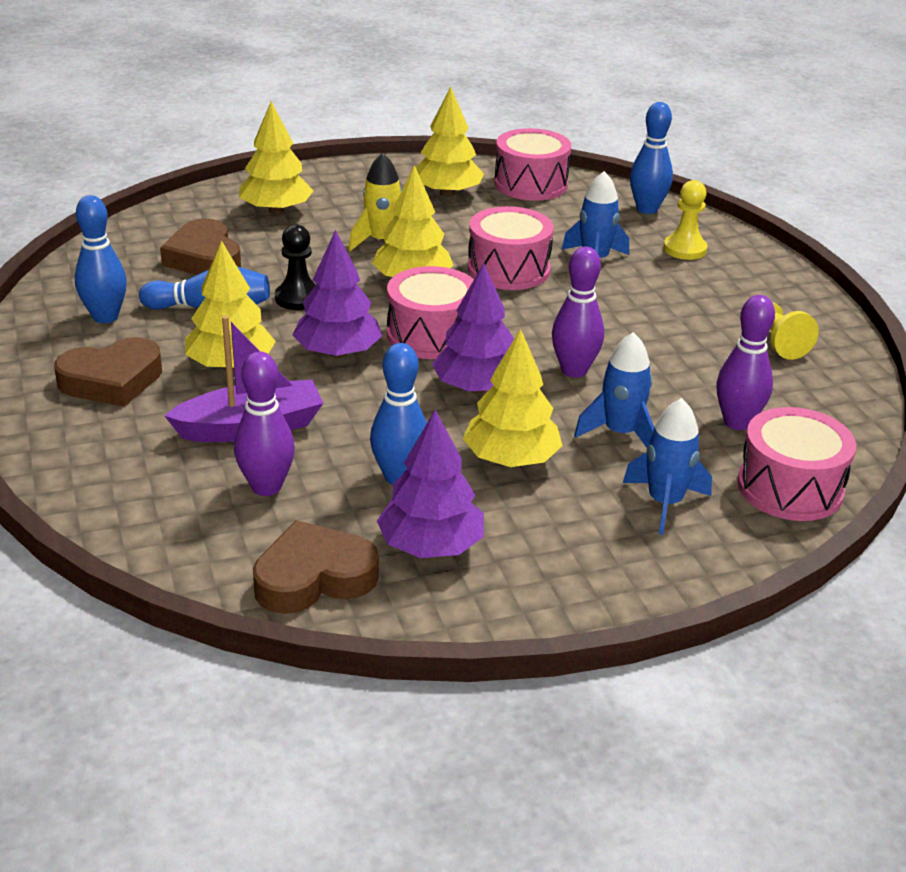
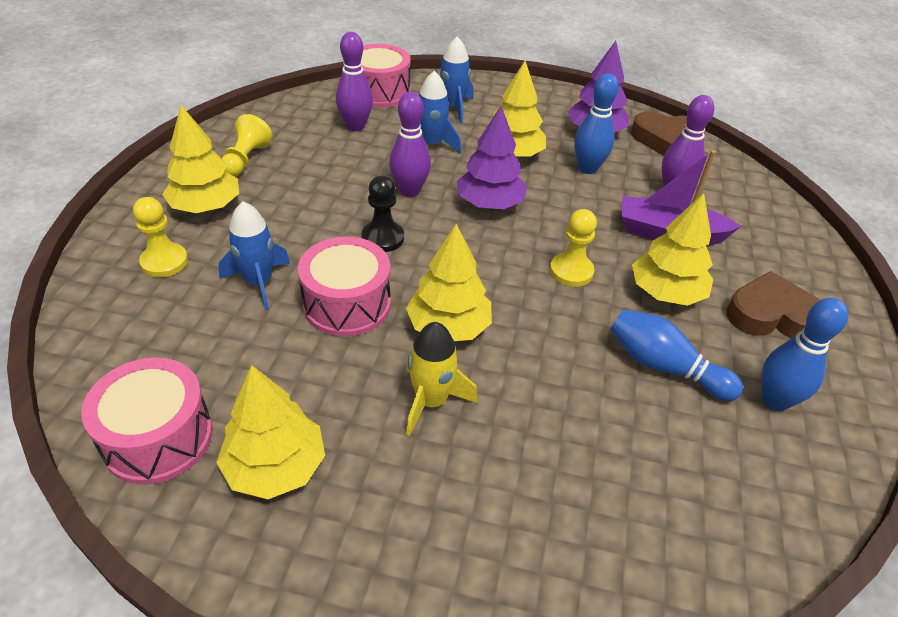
camera: 150 degrees left, 10 degrees up
(204, 258) = (647, 461): brown heart -> none
(276, 210) = (517, 531): yellow tree -> yellow tree (206, 207)
(298, 298) = (572, 348): black pawn -> black pawn (383, 238)
(338, 353) = (571, 271): purple tree -> yellow pawn
(431, 335) = (483, 259): pink drum -> none
(647, 209) = (107, 330): blue bowling pin -> none

